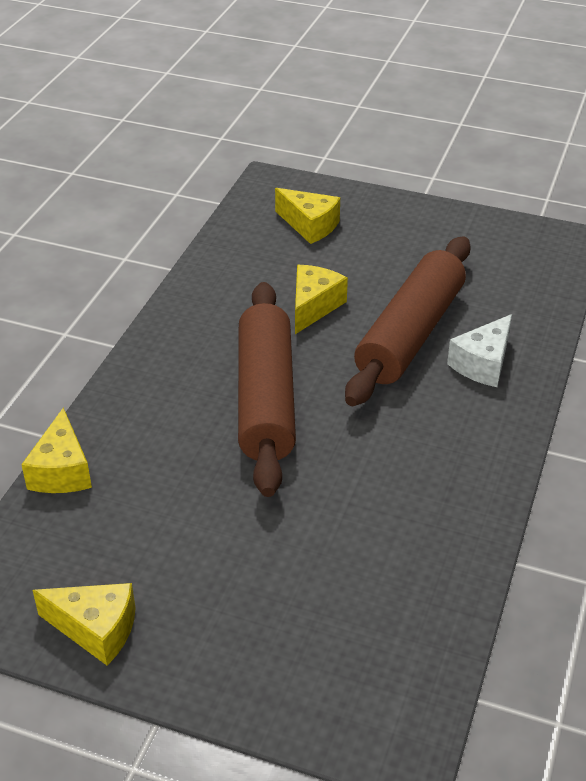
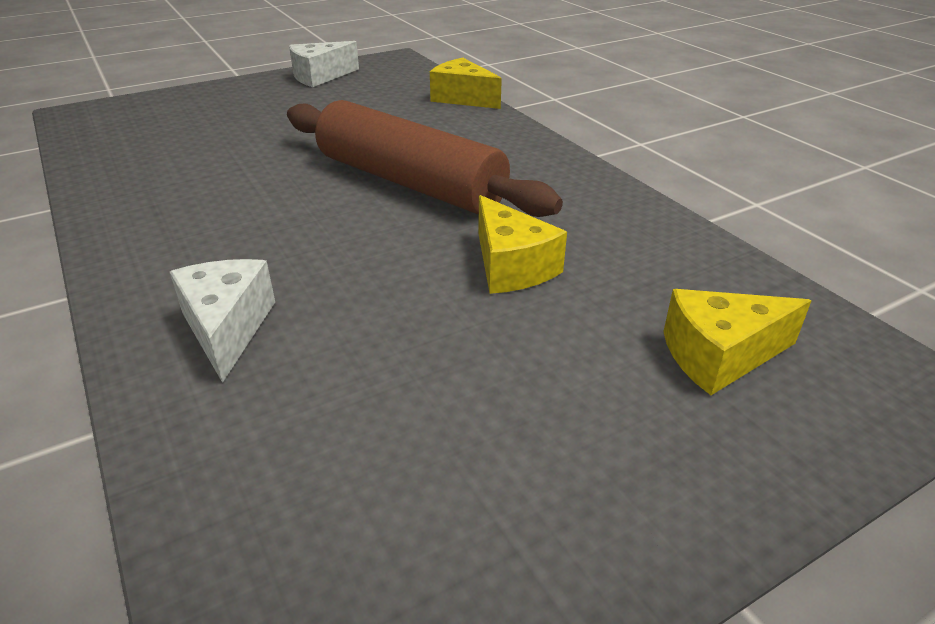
camera: 130 degrees right, 5 degrees down
(96, 629) = (320, 76): yellow cheese -> white cheese
(410, 334) = (361, 306): brown rolling pin -> none

